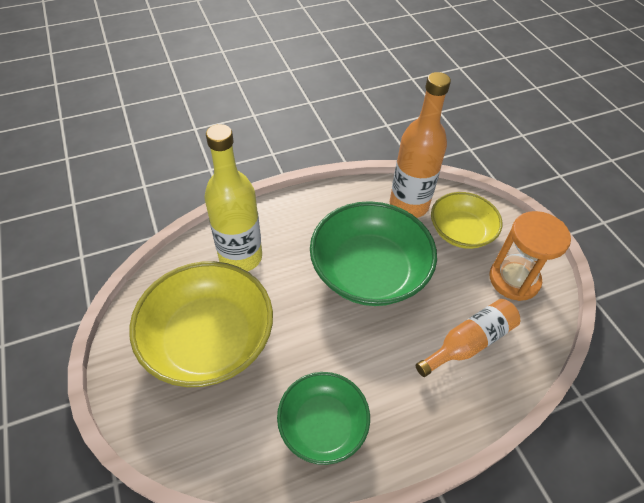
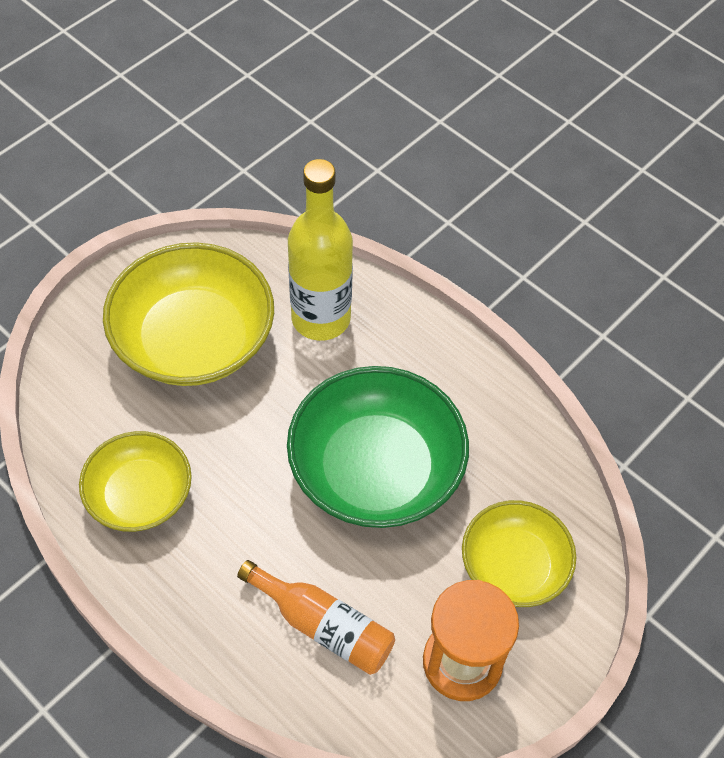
camera: 65 degrees right, 5 degrees up
(323, 425) = (140, 495): green bowl -> yellow bowl
(408, 205) = (524, 480): orange bottle -> none

